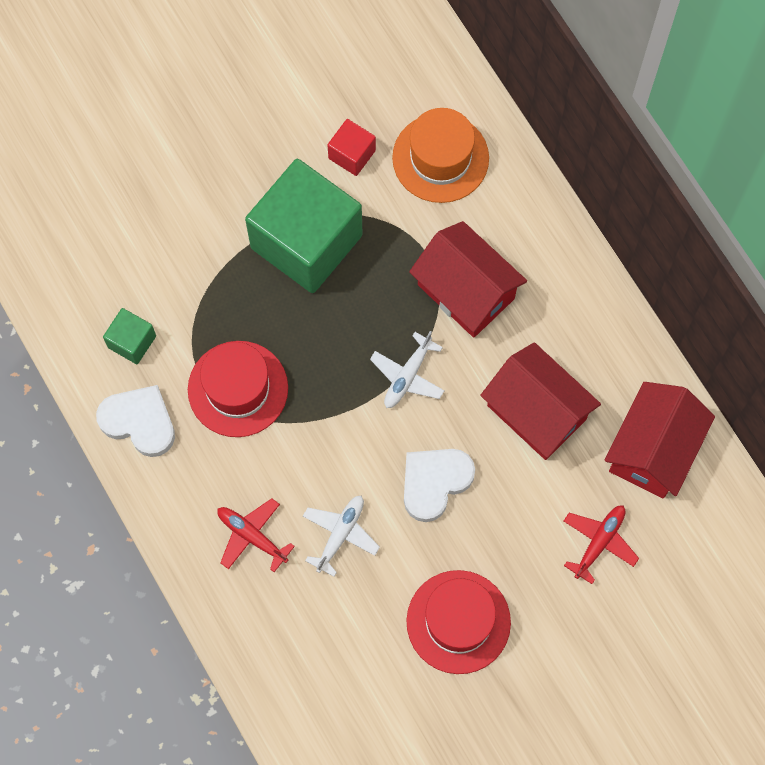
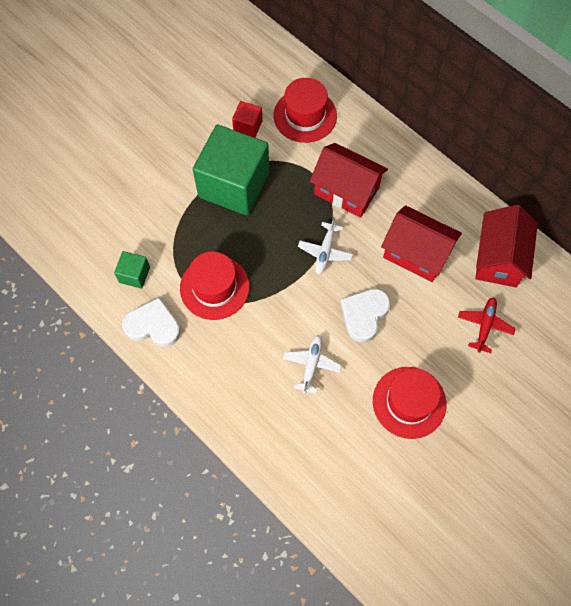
camera: 15 degrees left, 5 degrees down
(251, 536) = (251, 381): red plane -> none
(440, 158) = (305, 115): orange hat -> red hat

